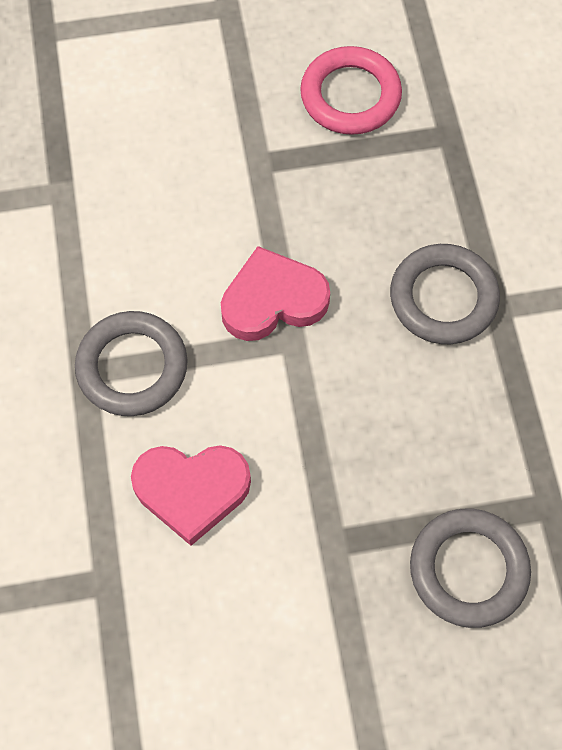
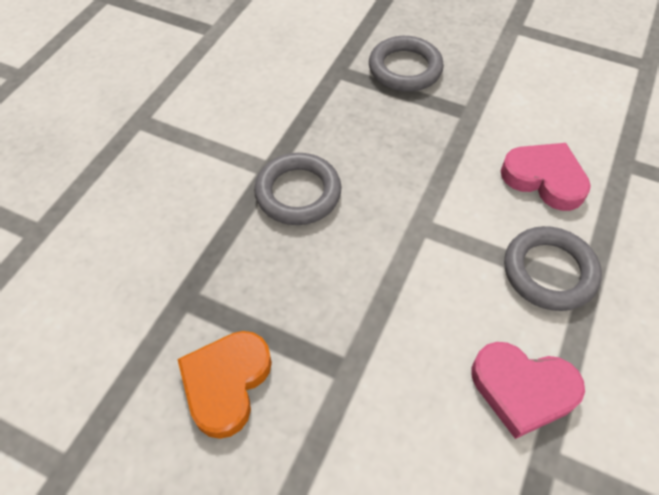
camera: 145 degrees left, 10 degrees down
(273, 300) = (415, 257): pink heart -> pink heart (522, 389)
(350, 96) = (226, 383): pink ring -> orange heart

